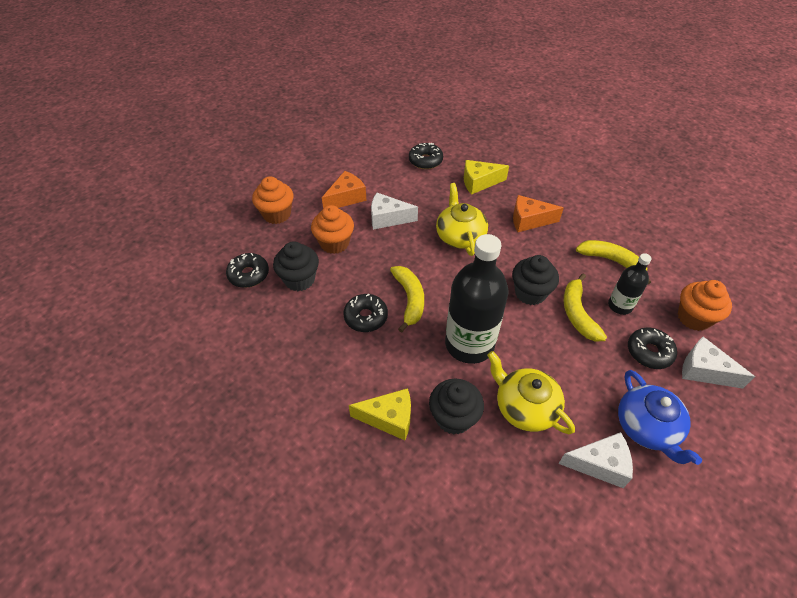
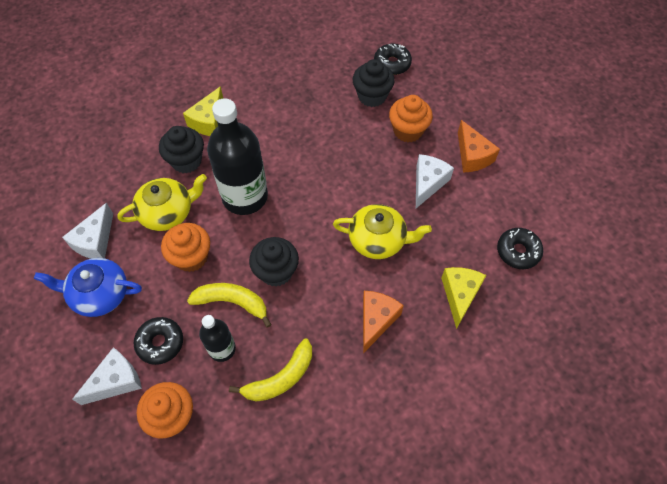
camera: 110 degrees right, 10 degrees up
(277, 214) = (465, 95): orange cupcake -> orange cupcake (191, 257)
(366, 317) = (309, 132): black donut -> none
(409, 299) = (314, 169): yellow banana -> none

